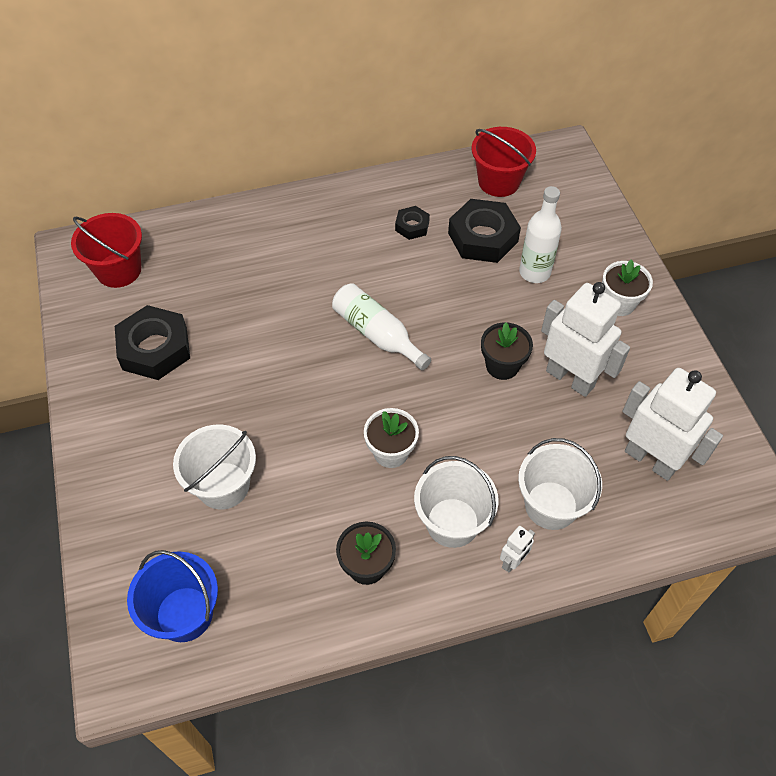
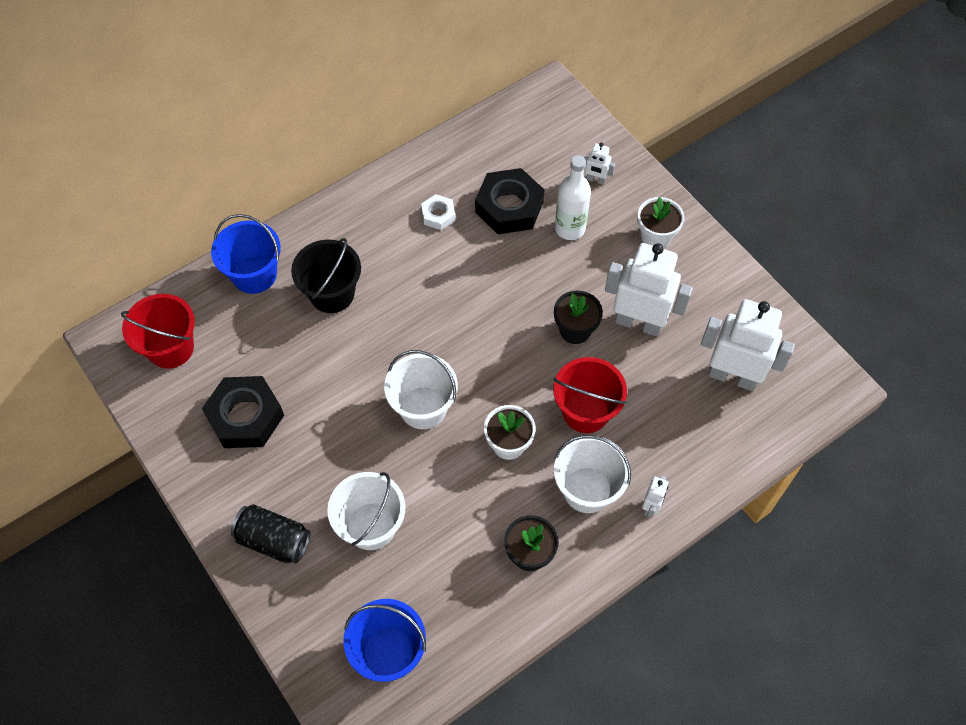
camera: 20 degrees left, 5 degrees up
(127, 468) = (274, 540): none -> black can
(221, 230) = (254, 274): none -> blue bucket
(283, 266) = (332, 293): none -> black bucket
(377, 334) = (450, 335): white bottle -> none
(412, 226) = (438, 215): black nut -> white nut
(499, 182) = (502, 144): red bucket -> red bucket (585, 411)
(551, 505) = (664, 446): white bucket -> white bucket (423, 407)
(578, 236) = (595, 180): none -> white robot

